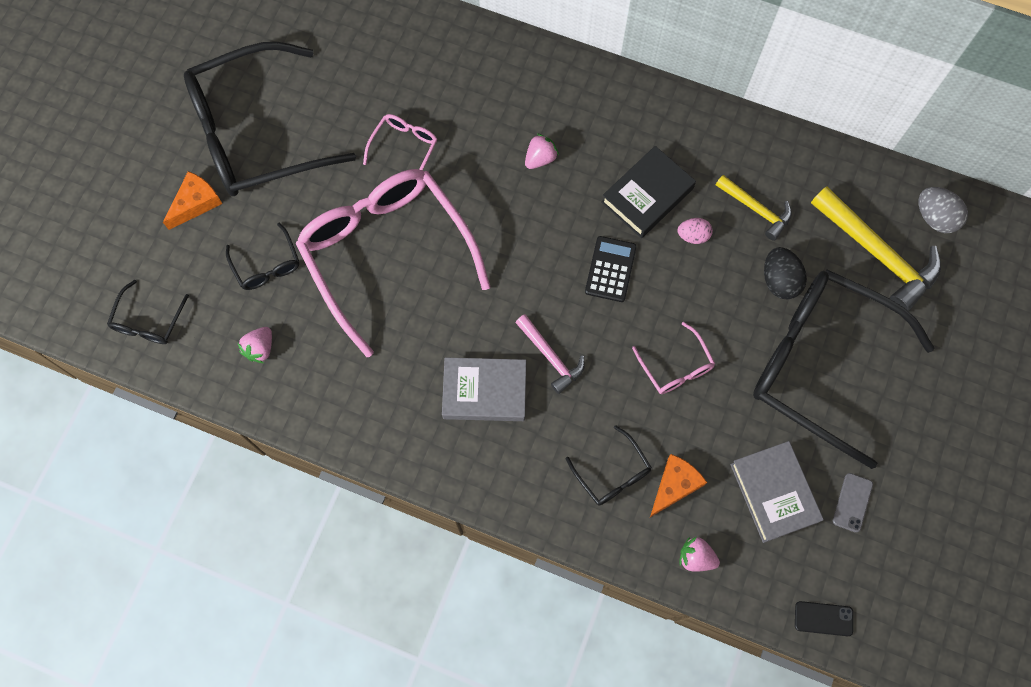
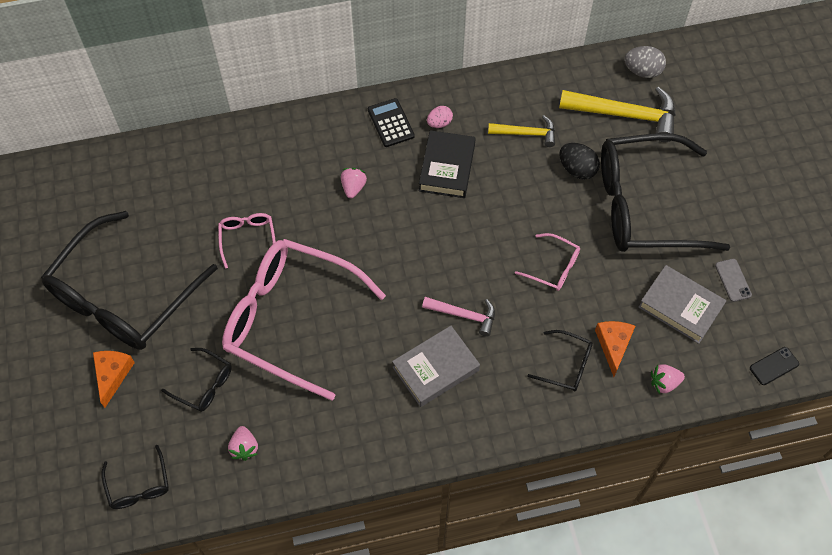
camera: 35 degrees left, 10 degrees down
(610, 269) = (459, 231): black calculator -> black calculator (390, 123)
(693, 236) = (498, 175): pink egg -> pink egg (439, 123)

